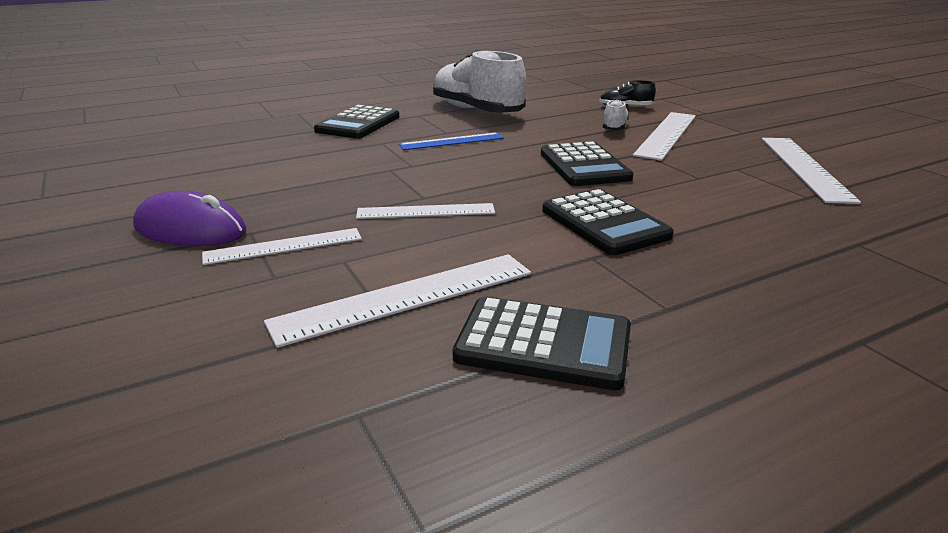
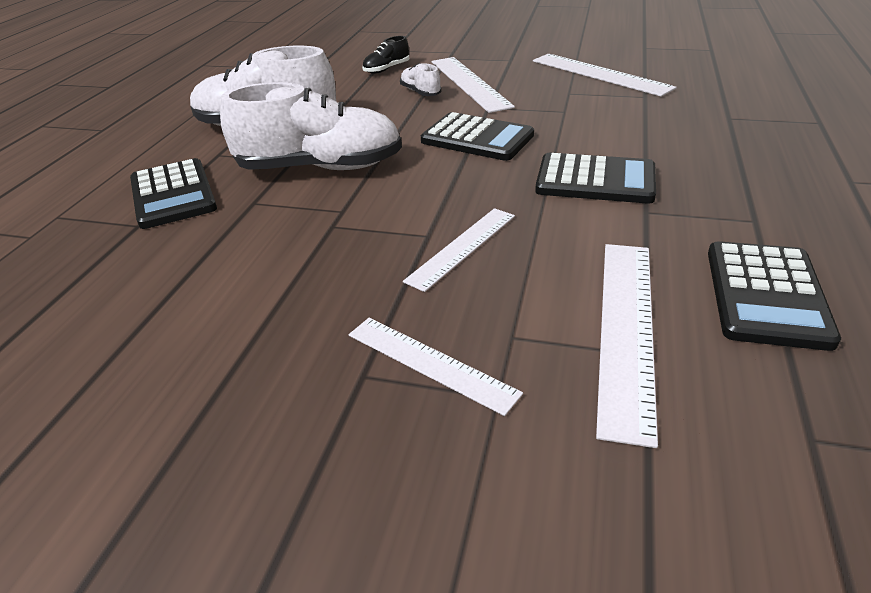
camera: 45 degrees left, 10 degrees up
(190, 229) = (290, 421): purple mouse -> none
(283, 246) = (430, 363): white ruler -> white ruler turned 75 degrees counterclockwise
(452, 141) = (320, 167): blue ruler -> white shoe
(543, 344) = (766, 295): black calculator -> black calculator turned 135 degrees clockwise

